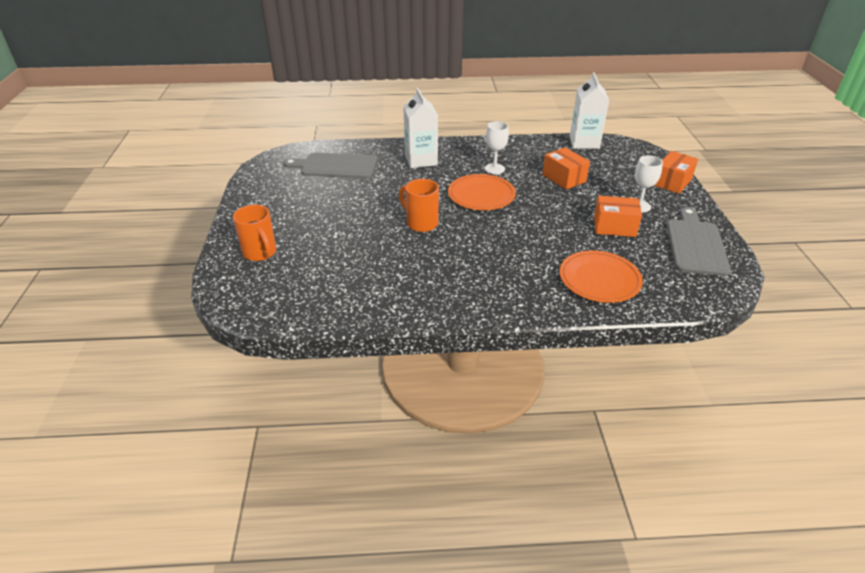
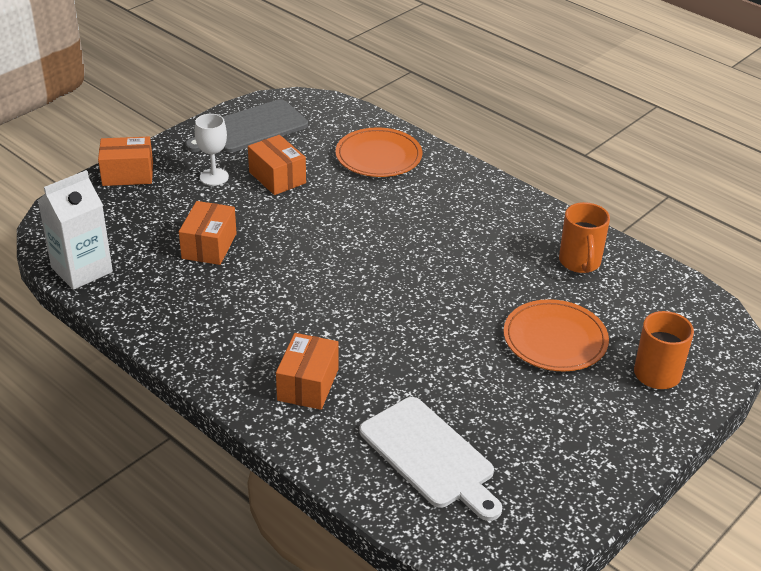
camera: 135 degrees left, 0 degrees up
(335, 166) = (430, 456): grey cutting board -> white cutting board
(421, 160) = (308, 384): white carton -> orange box
(421, 223) = (444, 296): orange mug -> orange mug (580, 263)
(481, 195) = (329, 286): orange plate -> orange plate (555, 339)
(494, 169) = (251, 308): white goblet -> none

